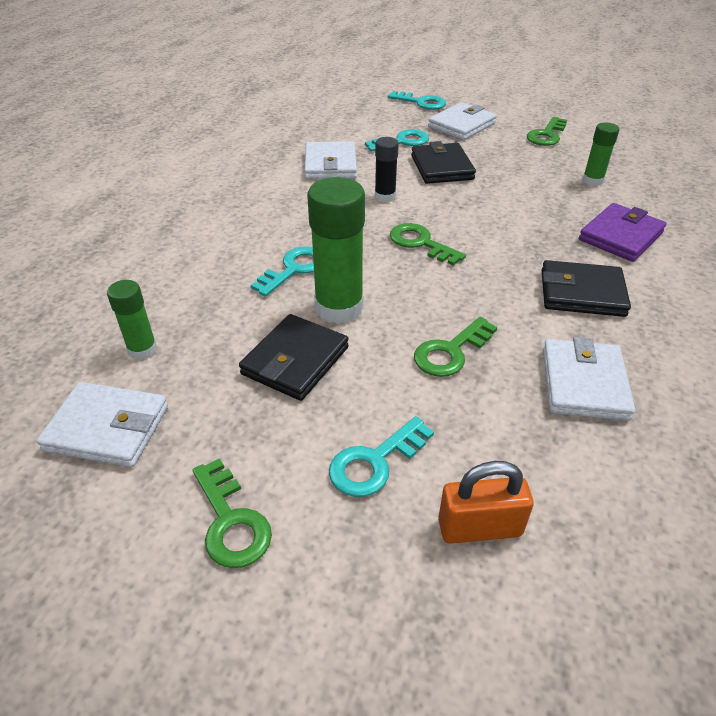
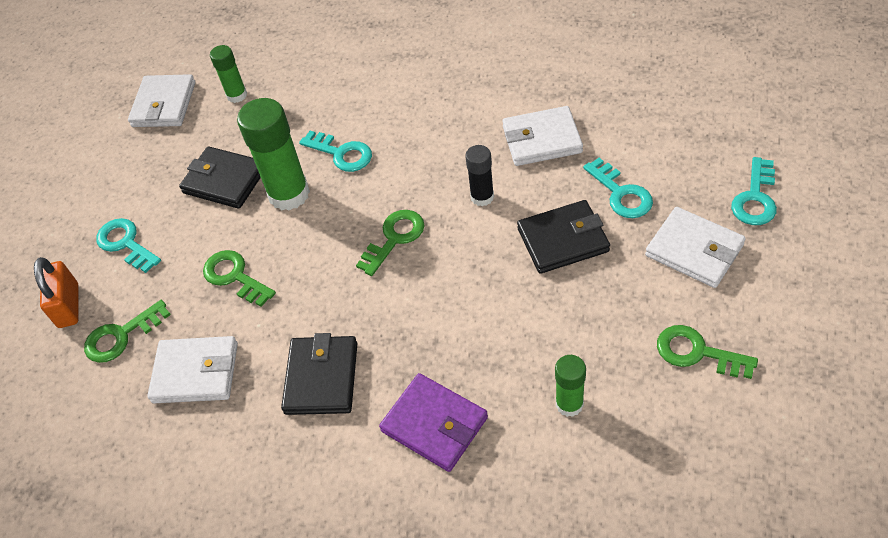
camera: 90 degrees right, 10 degrees up
(231, 521) = (88, 182): green key -> green key (121, 336)

